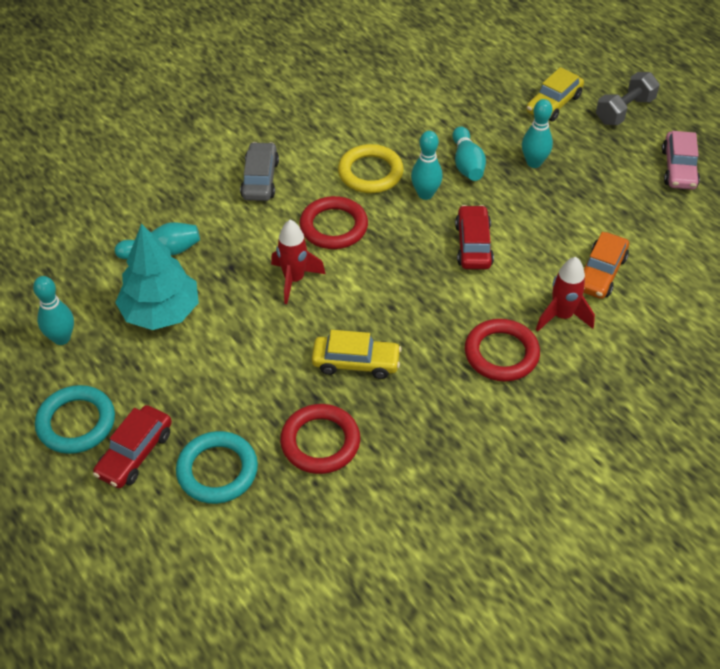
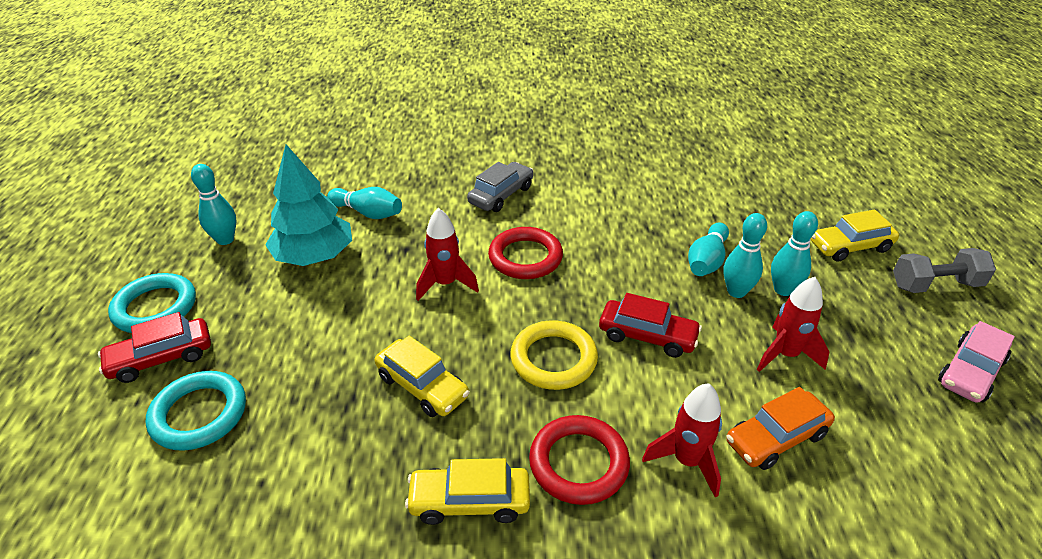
camera: 35 degrees right, 10 degrees down
(320, 442) = (310, 444): red ring -> none
(370, 173) = (603, 229): yellow ring -> yellow ring (553, 359)
(425, 194) = (639, 269): turquoise bowling pin -> turquoise bowling pin (736, 291)
(458, 413) = (469, 501): none -> yellow car
(473, 245) = (647, 336): red car -> red car turned 75 degrees clockwise
(568, 213) = (785, 355): none -> red rocket

